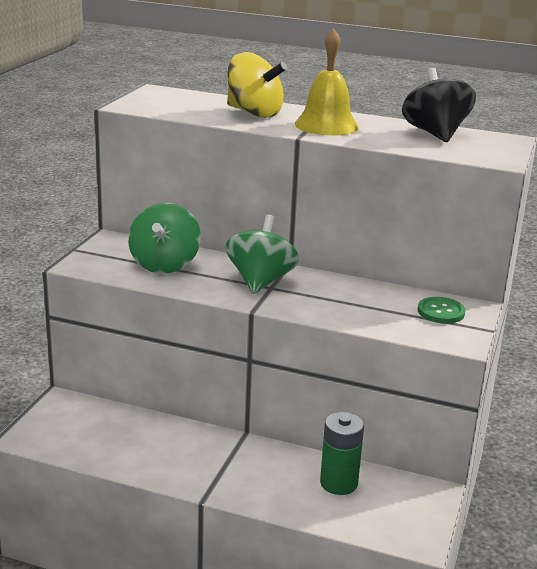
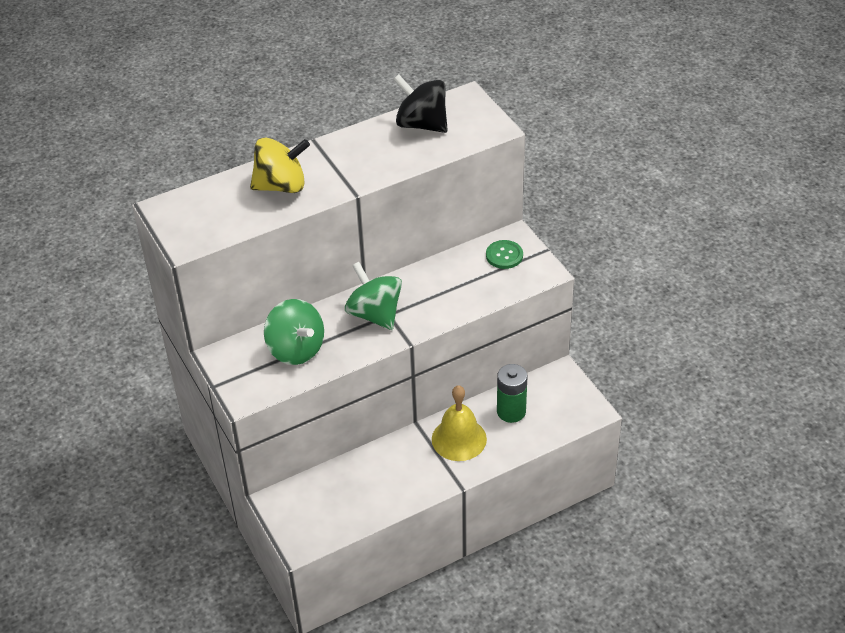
camera: 45 degrees left, 20 degrees up
(326, 125) = (348, 165): yellow bell -> yellow bell (459, 439)

